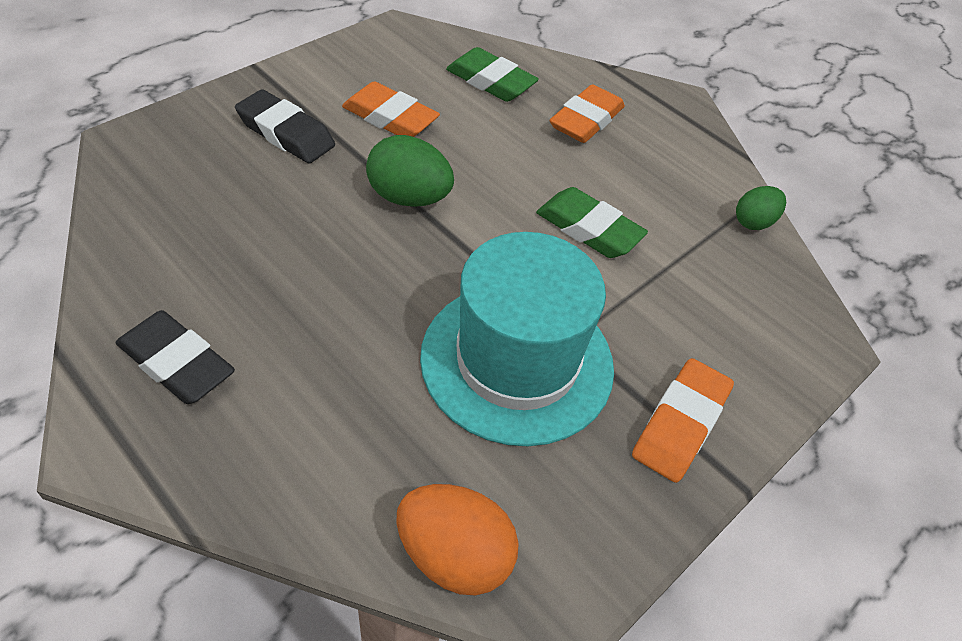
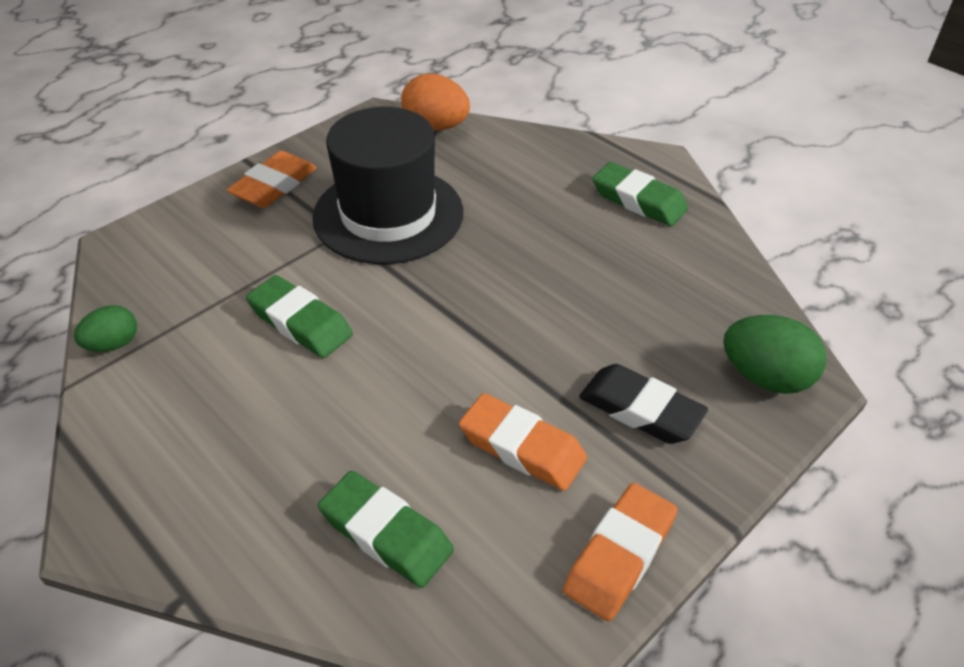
camera: 175 degrees left, 5 degrees down
(176, 363) = (638, 200): black eraser -> green eraser
(409, 197) = (486, 341): green egg -> green egg (765, 377)
(517, 361) = (388, 214): turquoise hat -> black hat
(586, 120) = (260, 472): orange eraser -> orange eraser (620, 555)

